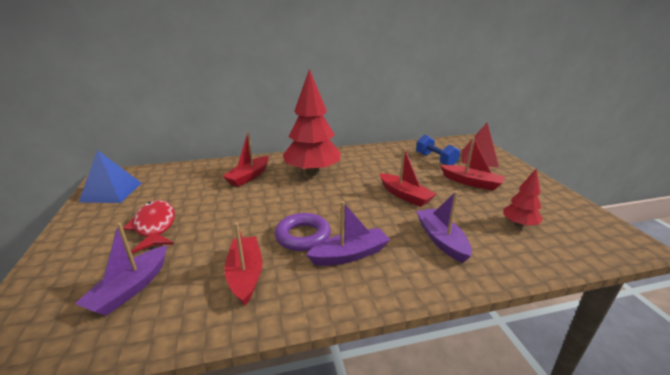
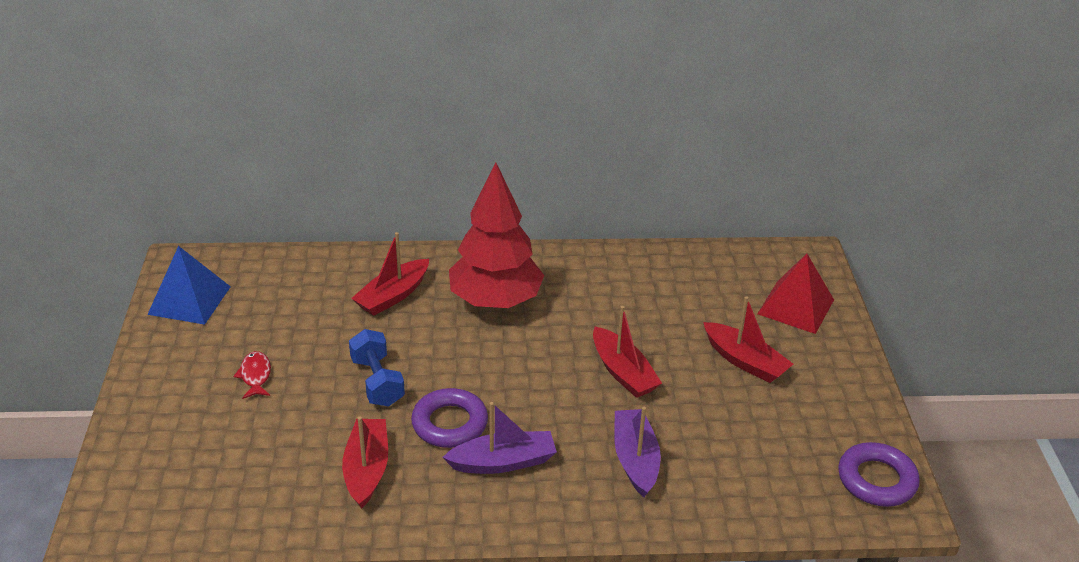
camera: 10 degrees right, 10 degrees up
(131, 288) = (234, 466): purple boat -> none
(155, 226) = (255, 375): red fish -> red fish, size x0.57
(435, 160) = (715, 300): blue dumbbell -> blue dumbbell (377, 382)
(519, 224) = (763, 452): red tree -> none
(601, 230) = (876, 480): none -> purple ring

